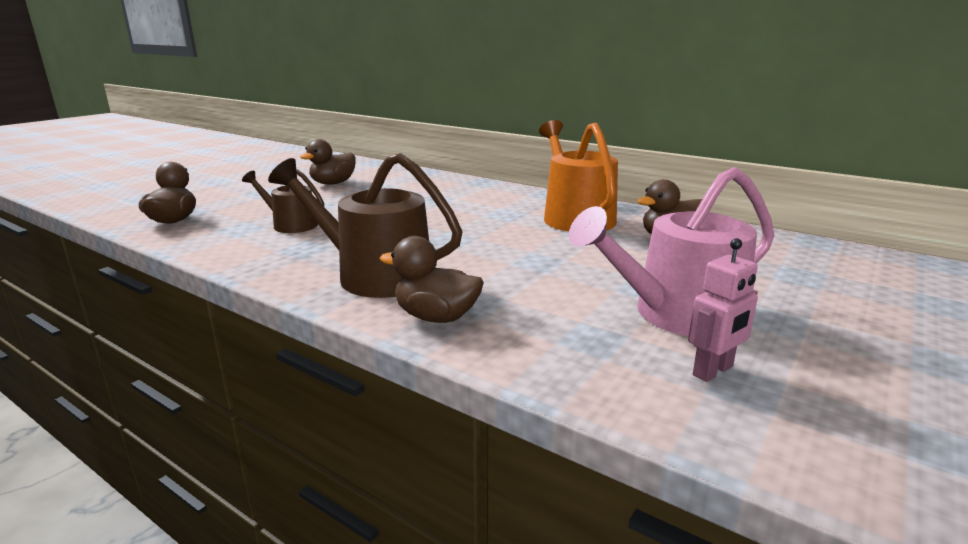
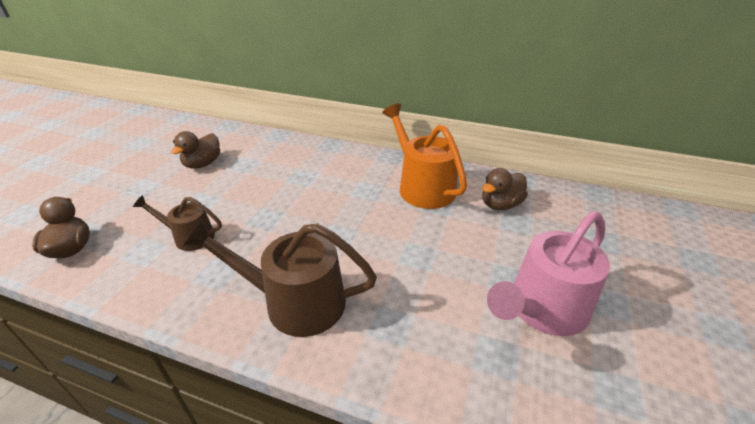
camera: 15 degrees left, 15 degrees up
(436, 317) = (369, 354): brown duck -> none
(713, 371) = (591, 378): pink robot -> none

